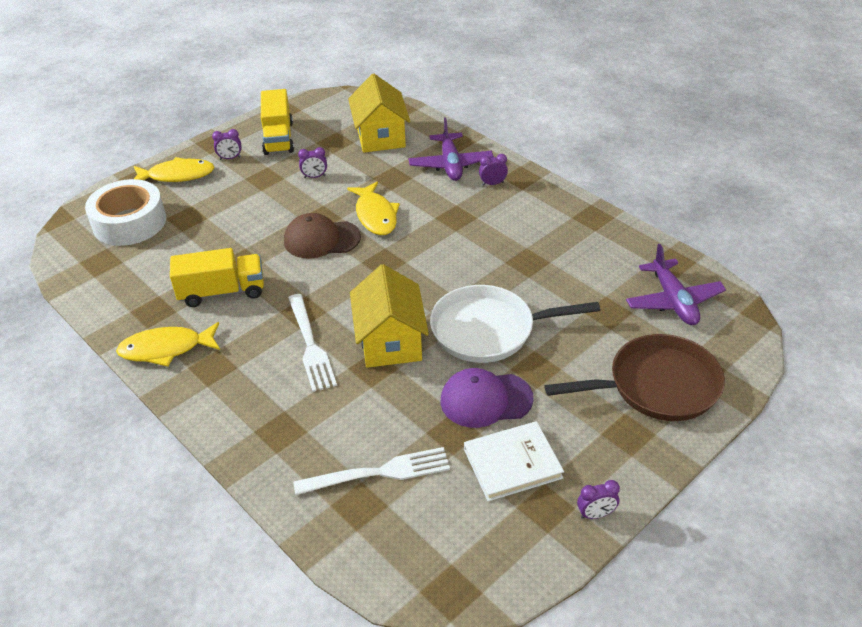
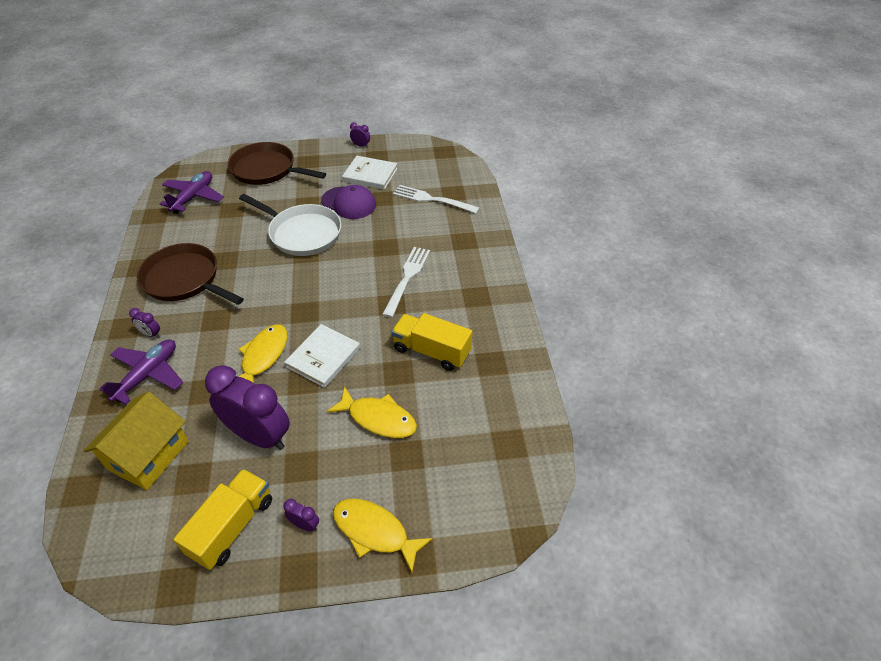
camera: 145 degrees left, 5 degrees up
(129, 222) = (460, 483): white tape -> none
(166, 349) = (498, 325): yellow fish -> yellow fish (378, 418)
(314, 176) = (259, 436): purple clock -> purple clock, size x2.50
(321, 239) = (323, 357): brown cap -> white book
(390, 341) = (360, 256): yellow house -> none
(535, 228) = (185, 279): none -> brown pan

